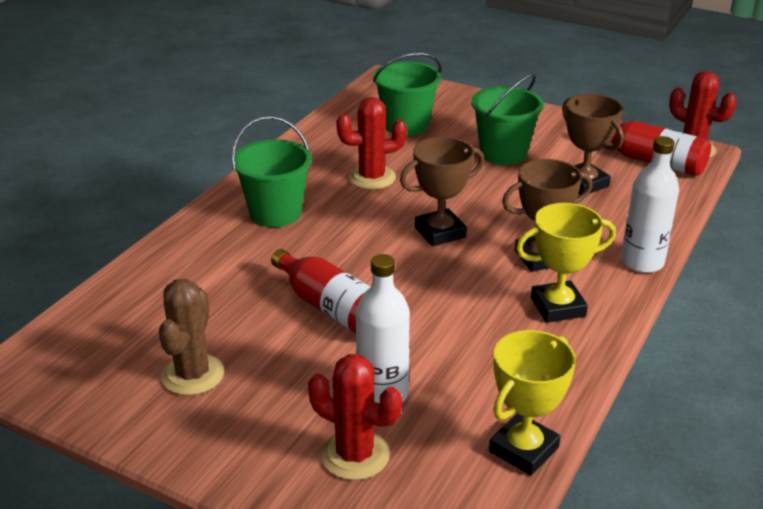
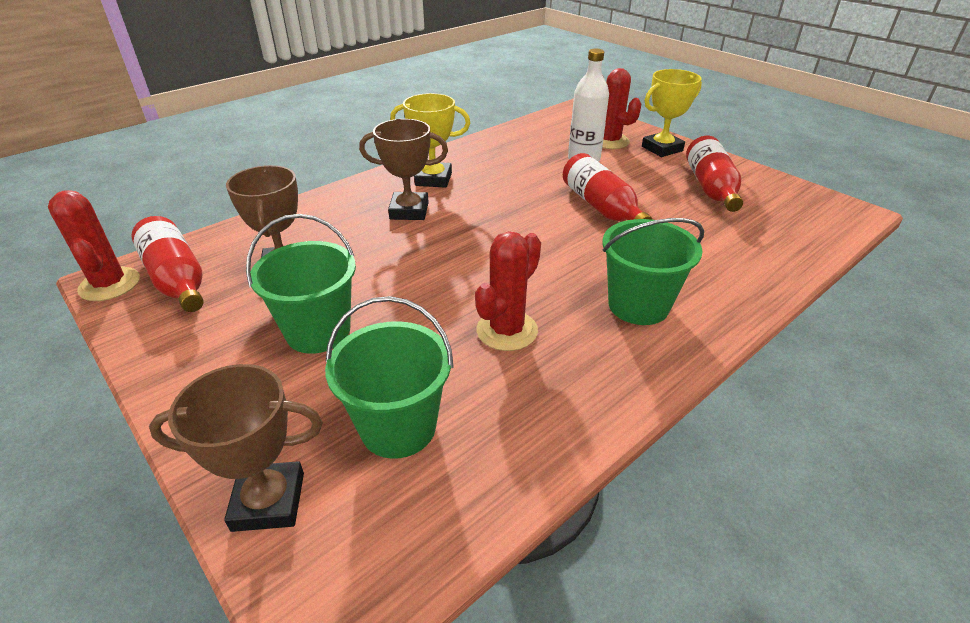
camera: 160 degrees left, 5 degrees up
(193, 375) = (710, 188): brown cactus -> red bottle
(372, 178) = (507, 330): red cactus -> red cactus turned 60 degrees counterclockwise
(440, 232) = (475, 248): brown trophy -> brown trophy (268, 501)
(524, 449) = (518, 130): yellow trophy -> yellow trophy (662, 149)
(642, 262) = (337, 193): white bottle -> none

